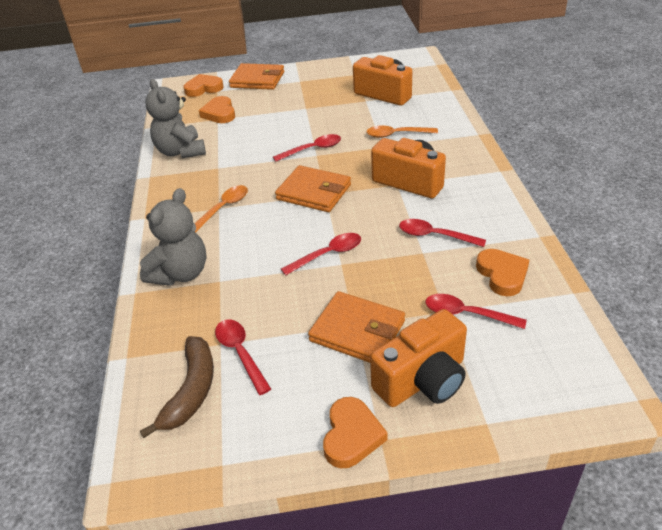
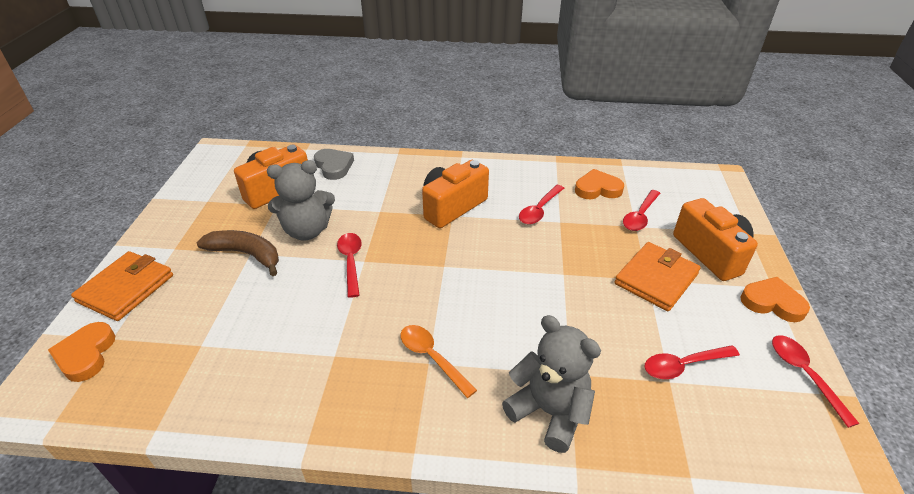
camera: 80 degrees left, 0 degrees up
(181, 151) = (262, 397): grey teddy bear -> grey teddy bear (307, 231)
(191, 390) = (736, 411): brown banana -> brown banana (246, 254)
(219, 113) = (187, 341): orange heart -> none
(314, 192) = (437, 274): orange wallet -> none
(327, 255) = (547, 280): red spoon -> red spoon (804, 375)
(397, 135) = (364, 198): orange spoon -> none
(433, 109) = (334, 166): none -> grey heart

